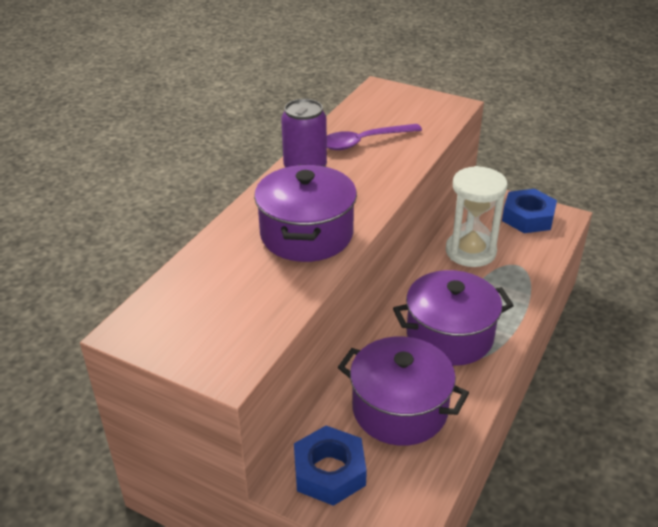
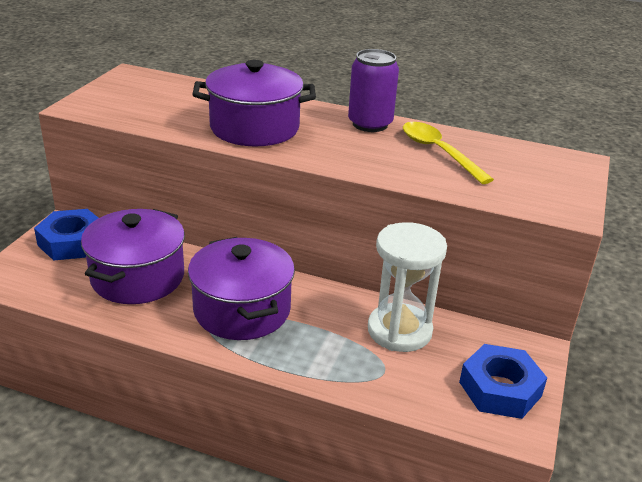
camera: 80 degrees right, 5 degrees down
(364, 142) = (438, 152): purple spoon -> yellow spoon

